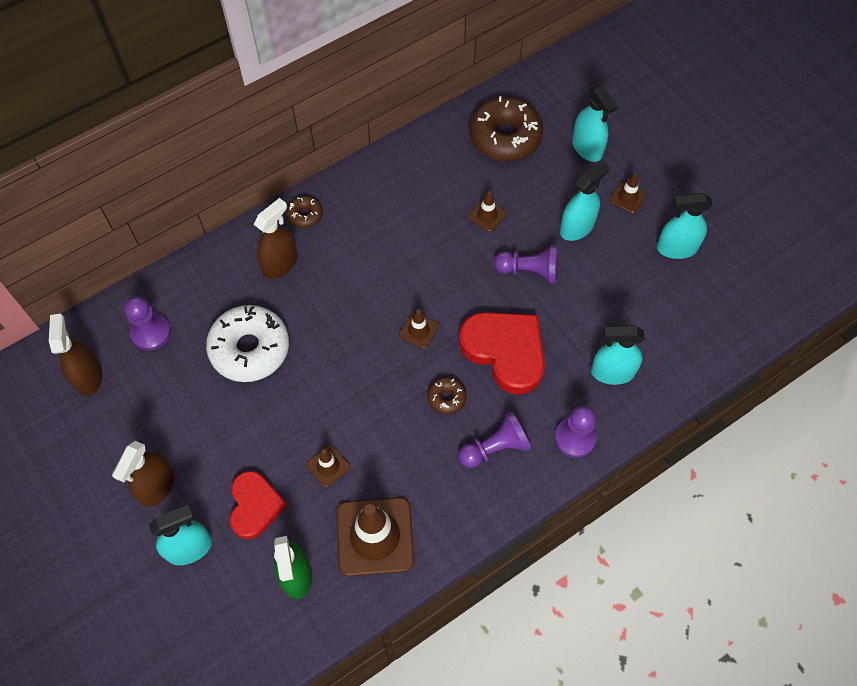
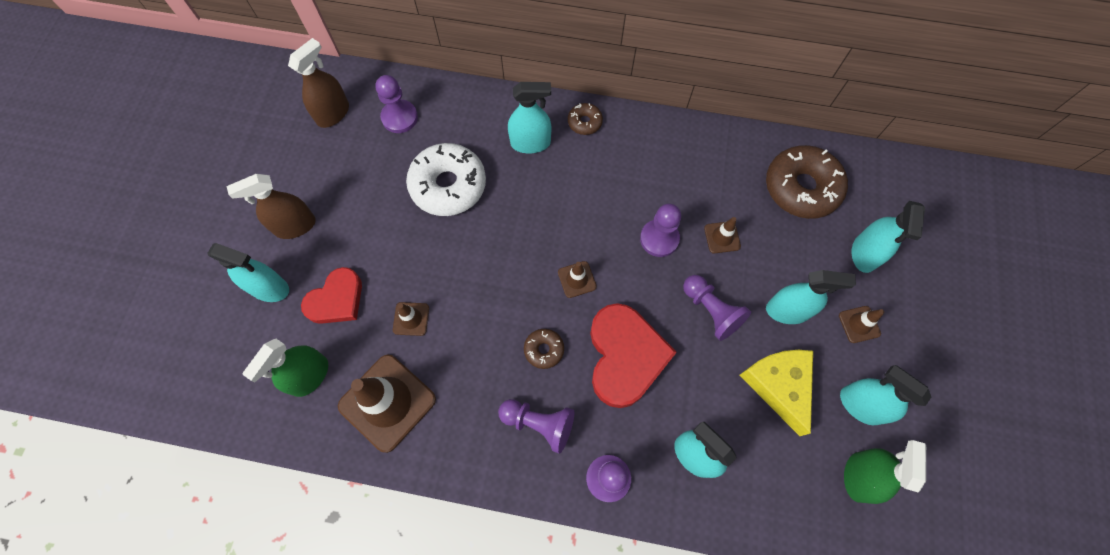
camera: 45 degrees right, 5 degrees up
(280, 264) = (530, 143): brown spray bottle -> turquoise spray bottle
(446, 253) = (659, 239): none -> purple pawn
(618, 280) = (779, 385): none -> yellow cheese
(716, 292) = (858, 476): none -> green spray bottle

